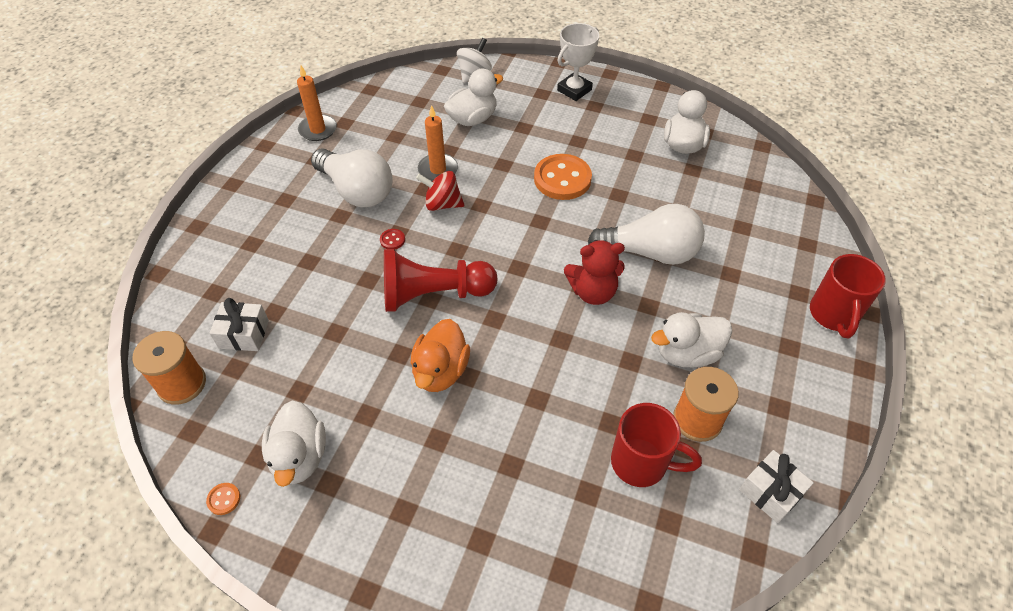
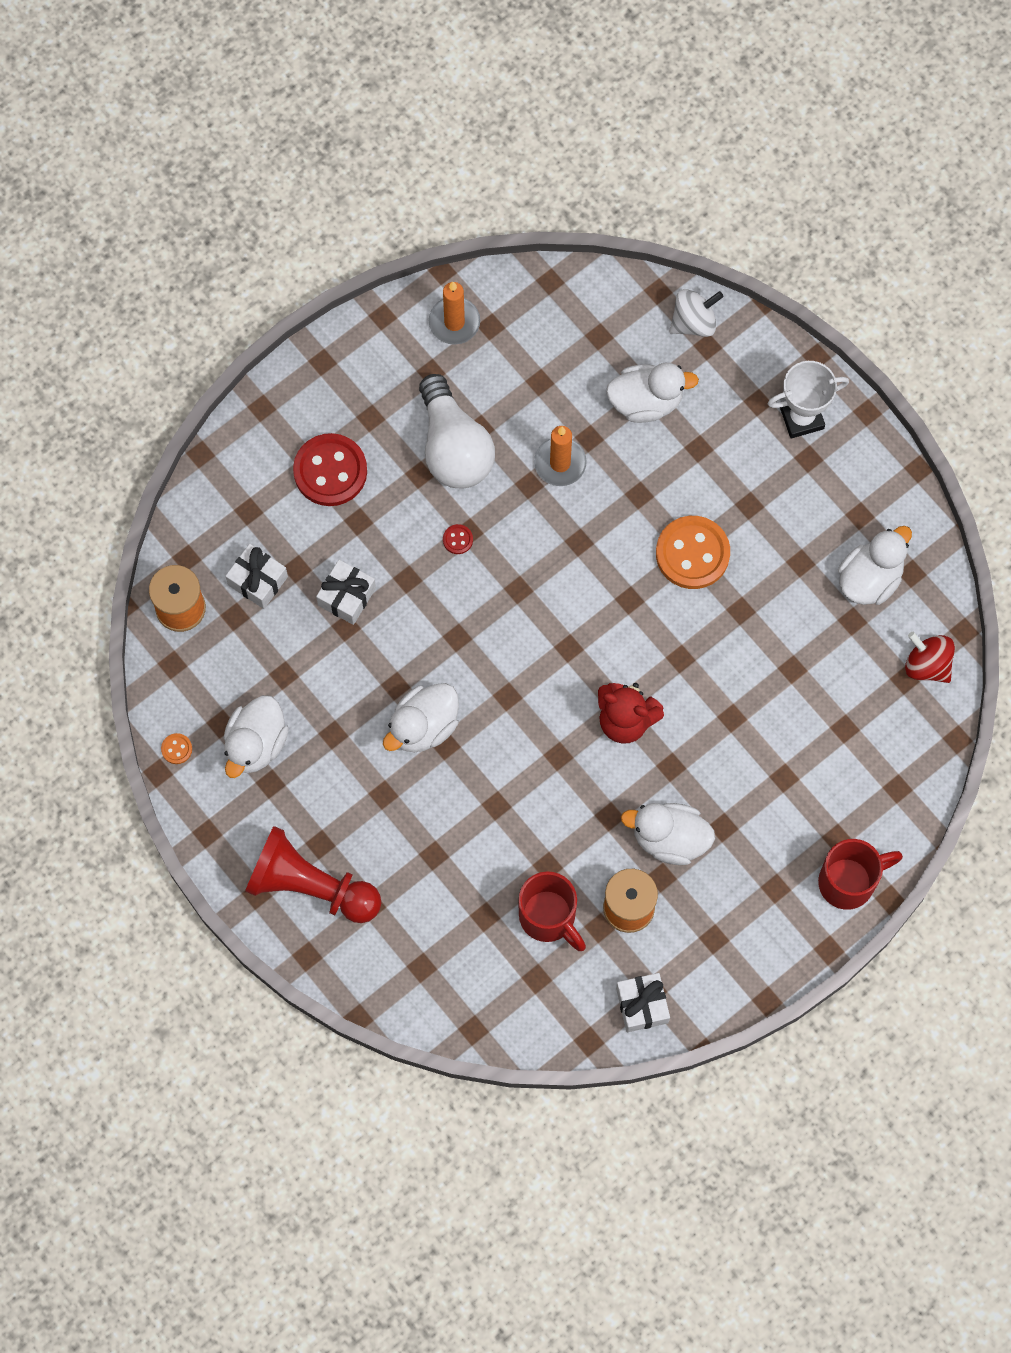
camera: 30 degrees right, 20 degrees up
(270, 241) = (330, 471): none -> red button
(325, 312) = (347, 596): none -> white gift
(434, 294) = (464, 634): red pawn -> red pawn (310, 886)
(440, 371) = (423, 726): orange duck -> white duck
(442, 204) = (537, 517): red spinning top -> red spinning top (927, 664)
(650, 252) = (720, 705): white light bulb -> none
(833, 315) = (849, 881): red mug -> red mug turned 150 degrees counterclockwise

